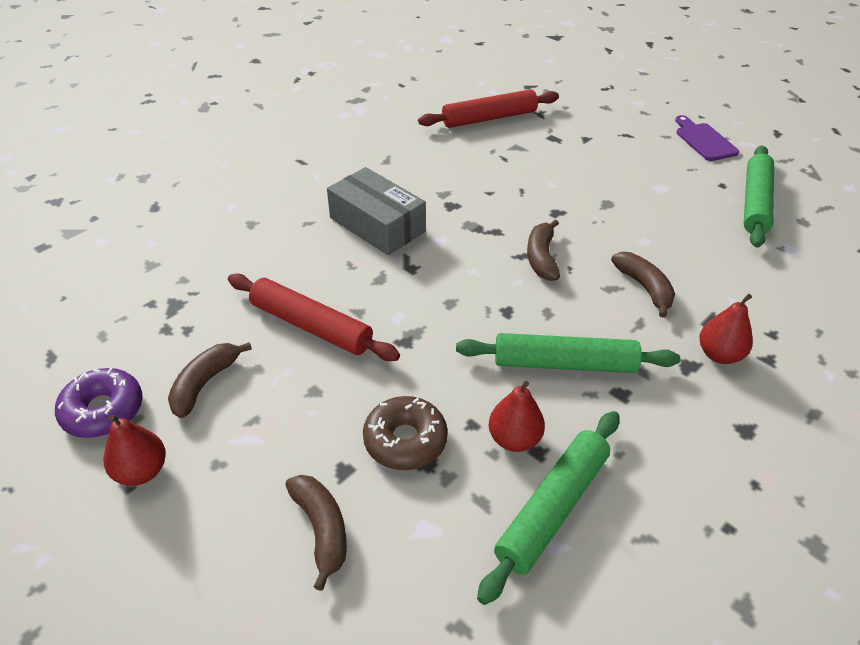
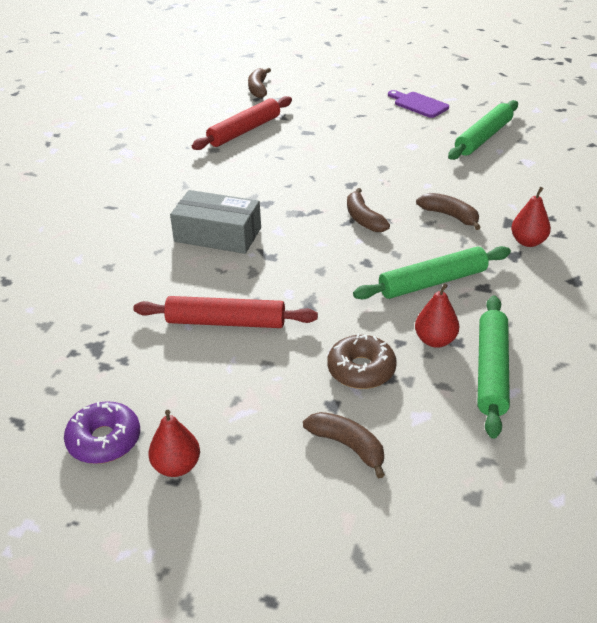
camera: 25 degrees left, 5 degrees down
(205, 383) = (174, 390): brown banana -> brown banana (258, 89)
(755, 203) = (483, 138): green rolling pin -> green rolling pin turned 45 degrees clockwise

